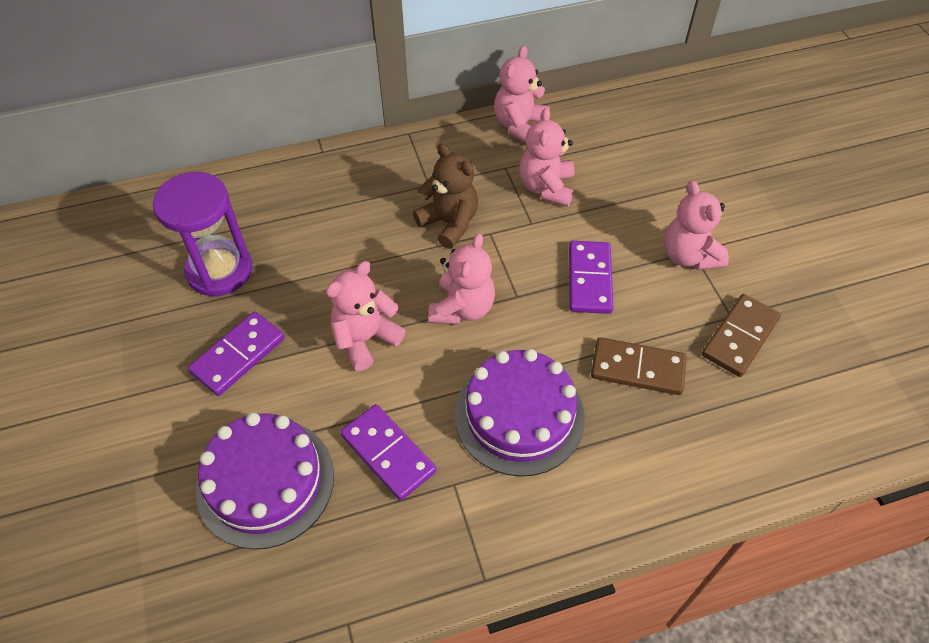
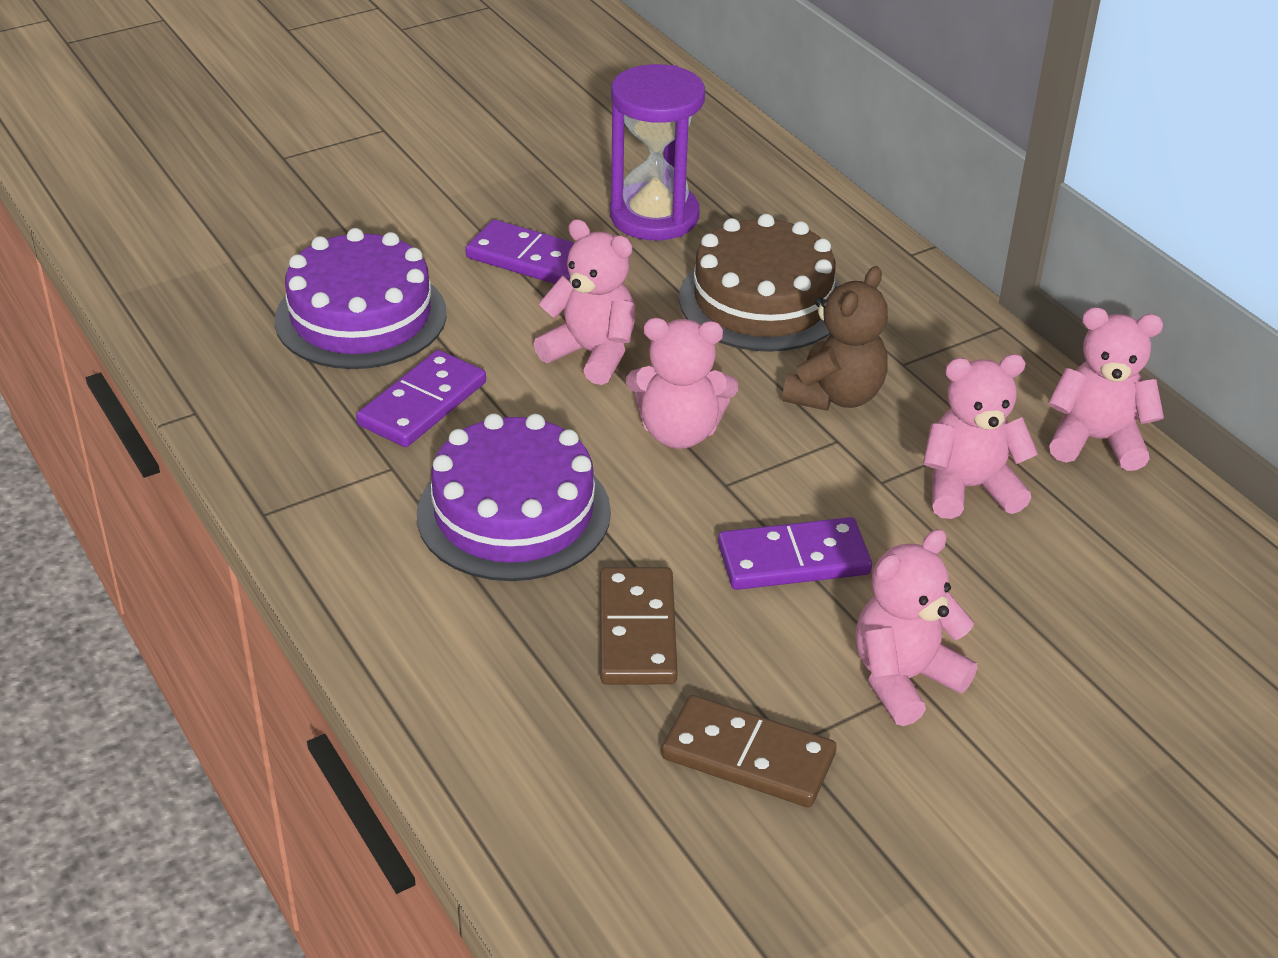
camera: 75 degrees right, 15 degrees down
(341, 234) = (762, 300): none -> brown cake

